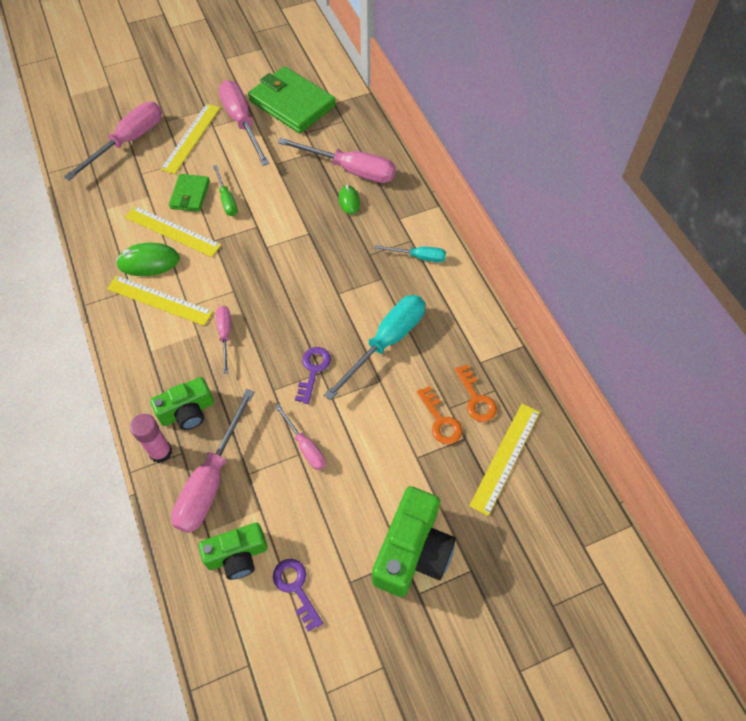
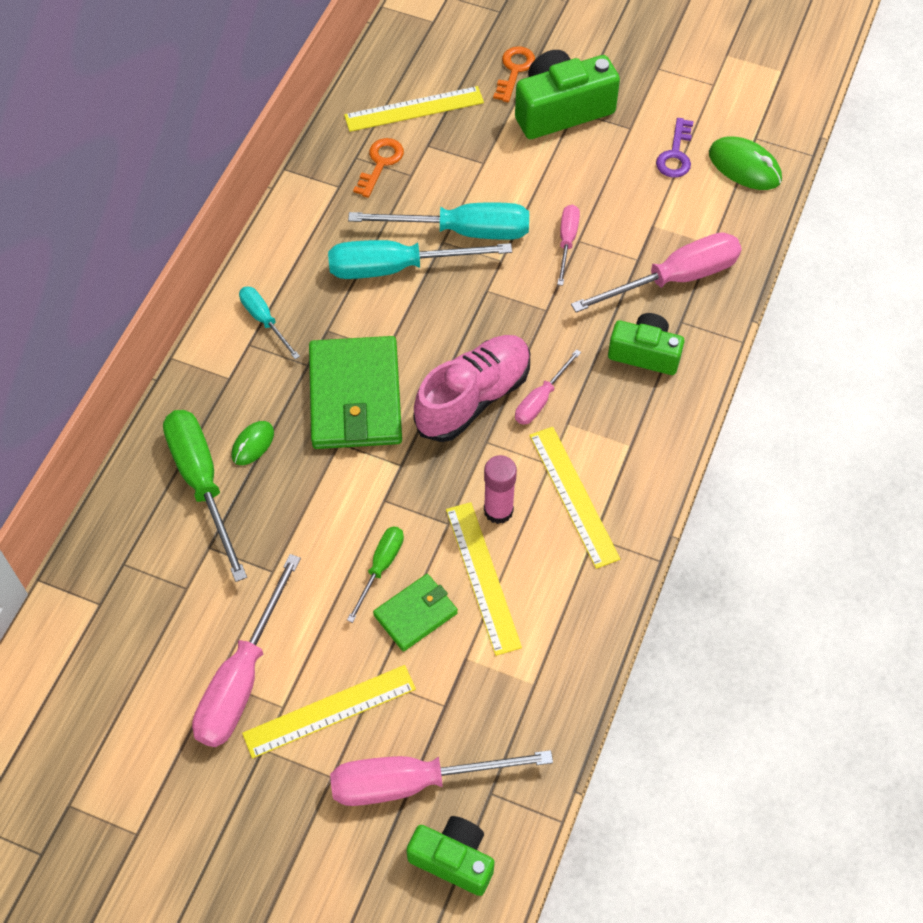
camera: 135 degrees left, 0 degrees up
(148, 262) = (545, 556): green mouse -> green mouse (744, 166)
(160, 452) = (700, 337): pink glue stick -> pink glue stick (498, 510)
(237, 555) = (702, 208): green camera -> green camera (453, 859)
(263, 306) = (473, 398): none -> pink shoe
(292, 103) = (148, 652): green wallet -> green wallet (355, 397)
(313, 370) = (492, 297): purple key -> none
(350, 170) = (202, 484): pink screwdriver -> green screwdriver
(376, 397) = (462, 231): none -> turquoise screwdriver
(440, 421) = (431, 172): orange key -> orange key (514, 70)

